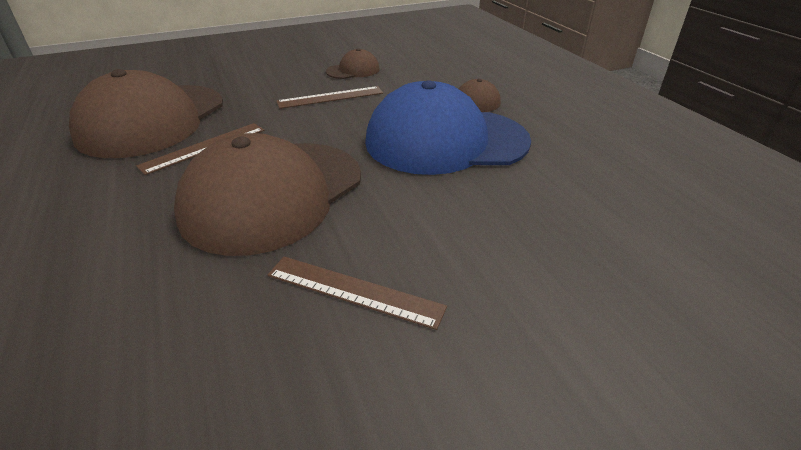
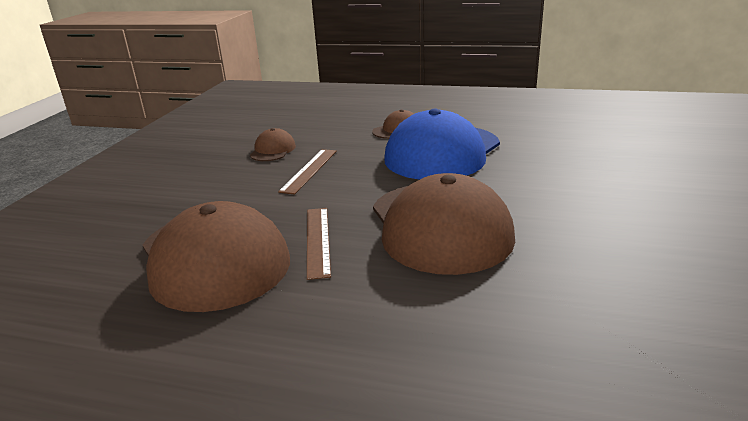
camera: 50 degrees left, 10 degrees down
(354, 291) = (585, 225): brown ruler -> none

